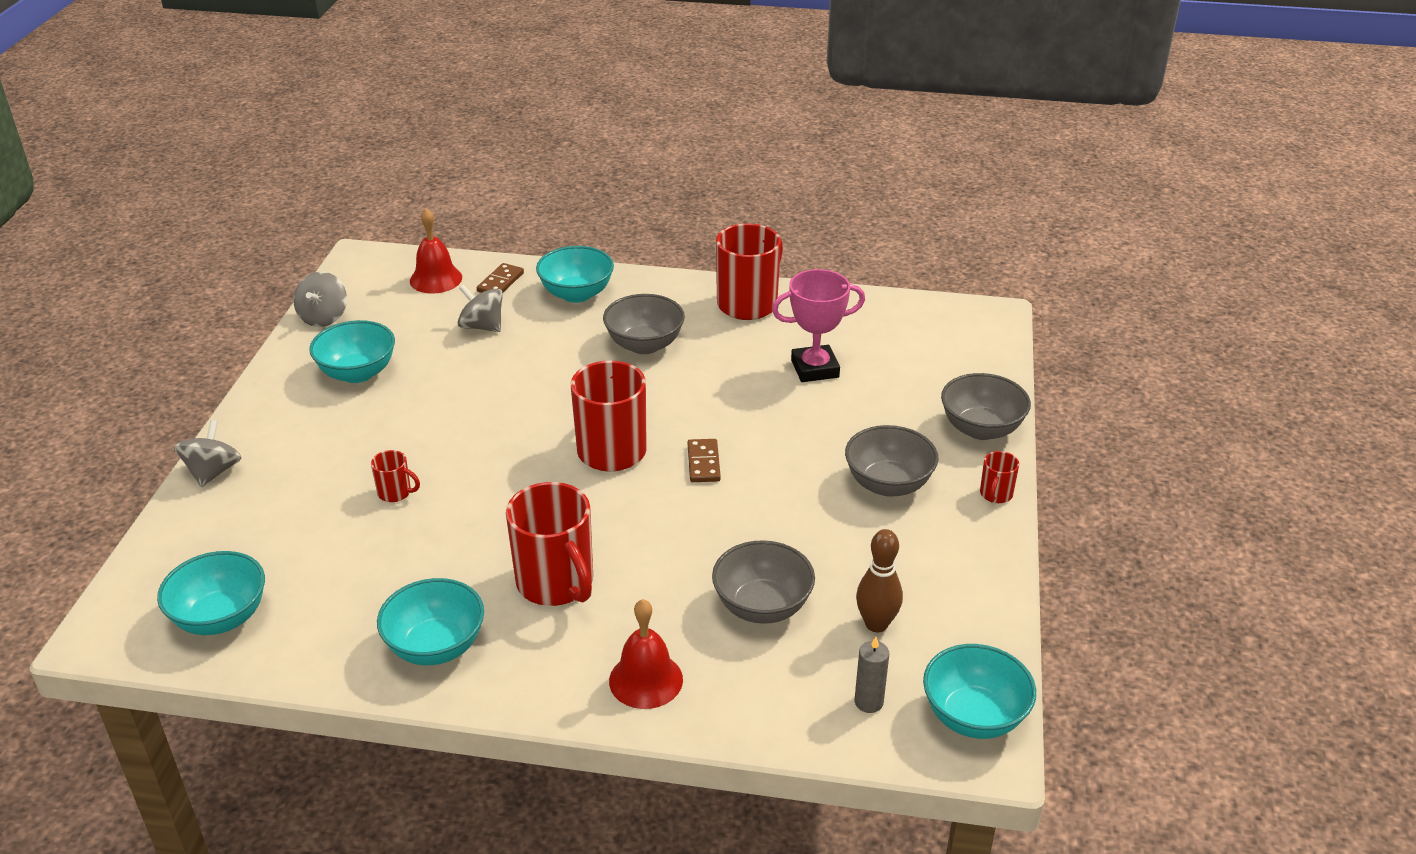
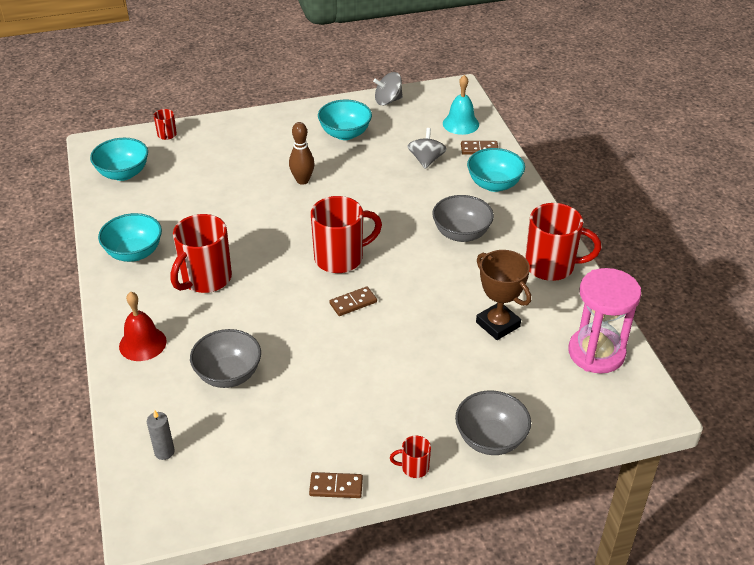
camera: 65 degrees right, 5 degrees up
(213, 472) = (229, 123): grey spinning top -> none
(395, 493) = (249, 190): red mug -> red mug (167, 135)
(436, 279) = (460, 124): red bell -> turquoise bell
(815, 369) = (498, 324): pink trophy -> brown trophy
(876, 624) = (238, 436): brown bowling pin -> brown bowling pin (302, 180)
(888, 484) = (388, 402): grey bowl -> none
(898, 322) = (596, 353): none -> pink hourglass
(974, 716) = (172, 511): turquoise bowl -> none
(997, 562) = (336, 487): none -> brown domino

